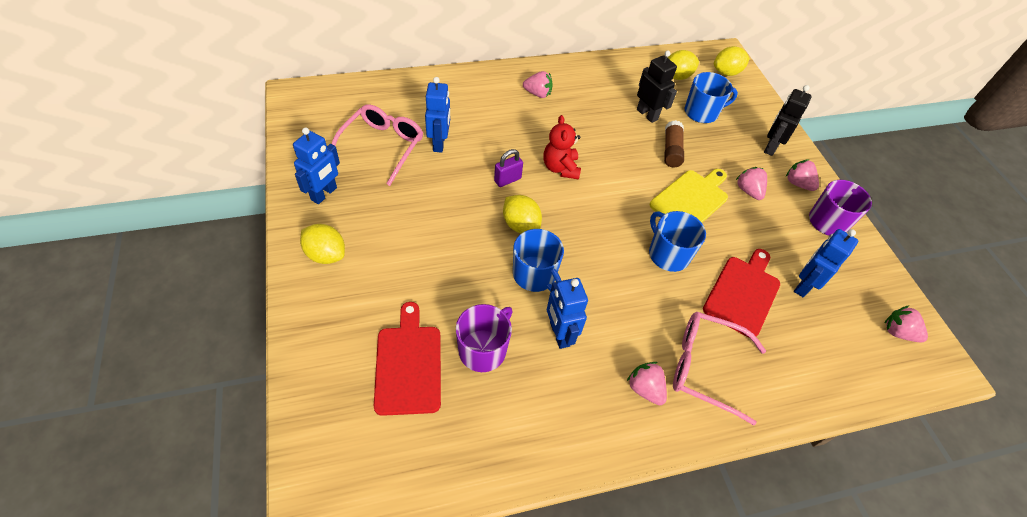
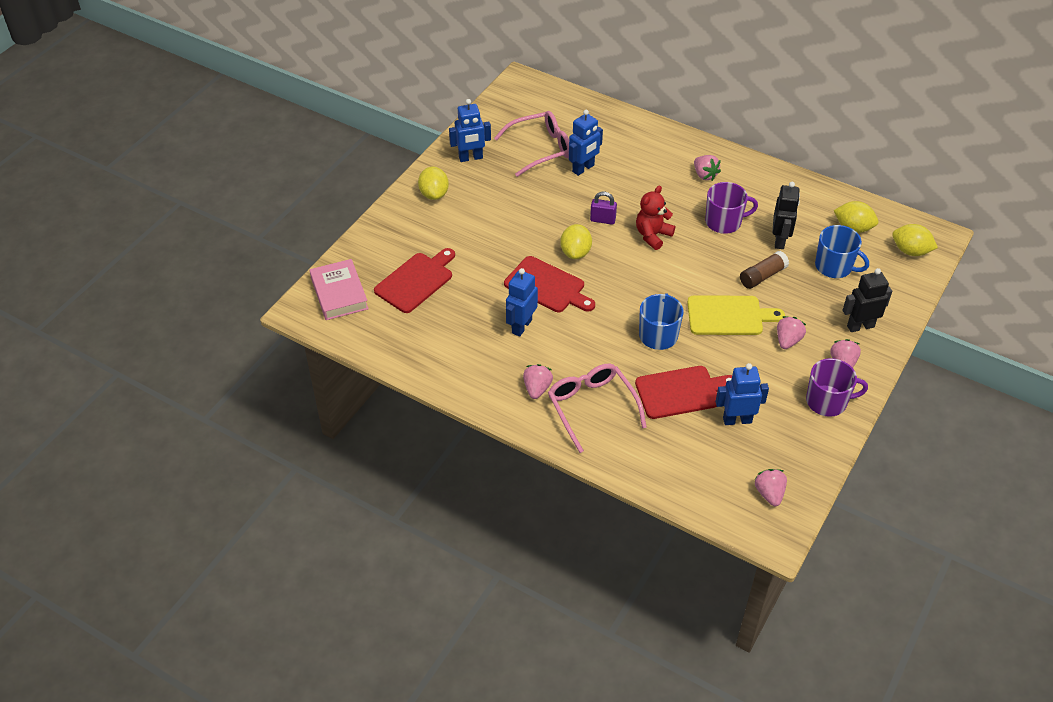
camera: 50 degrees right, 5 degrees down
(339, 448) = (339, 293): none -> pink book
(483, 350) = (466, 302): purple mug -> purple mug (724, 222)
(535, 275) = (547, 286): blue mug -> red cutting board

